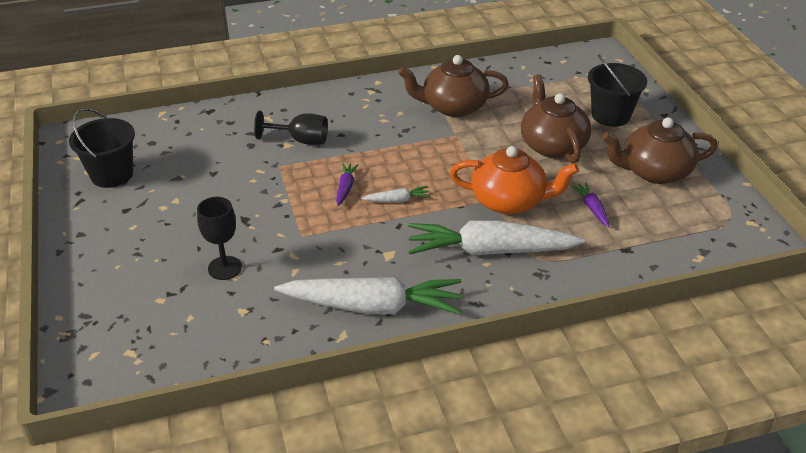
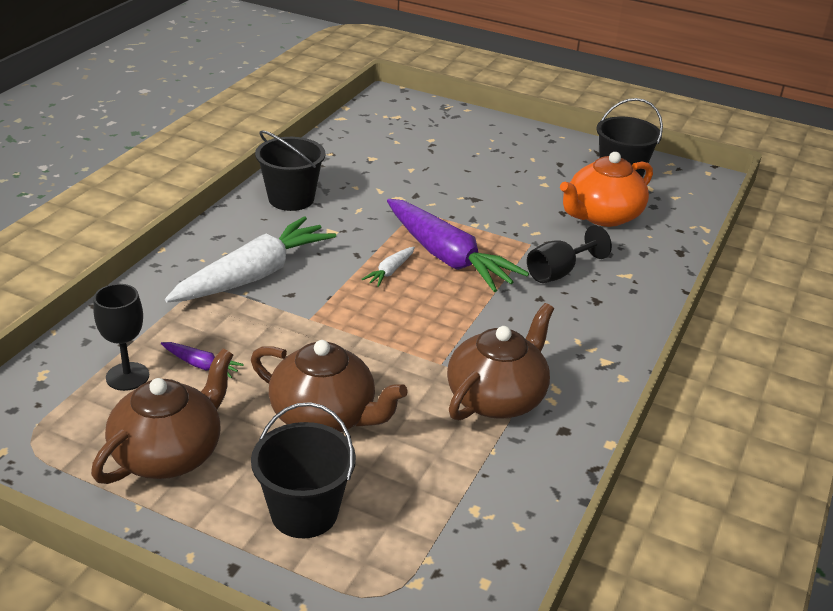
camera: 130 degrees right, 5 degrees down
(225, 268) = (427, 169): black goblet -> black goblet (127, 376)
(345, 188) = (448, 257): purple carrot -> purple carrot, size x2.40
(373, 306) = (291, 199): white carrot -> black bucket
(509, 201) = (291, 326): orange teapot -> orange teapot (602, 216)

